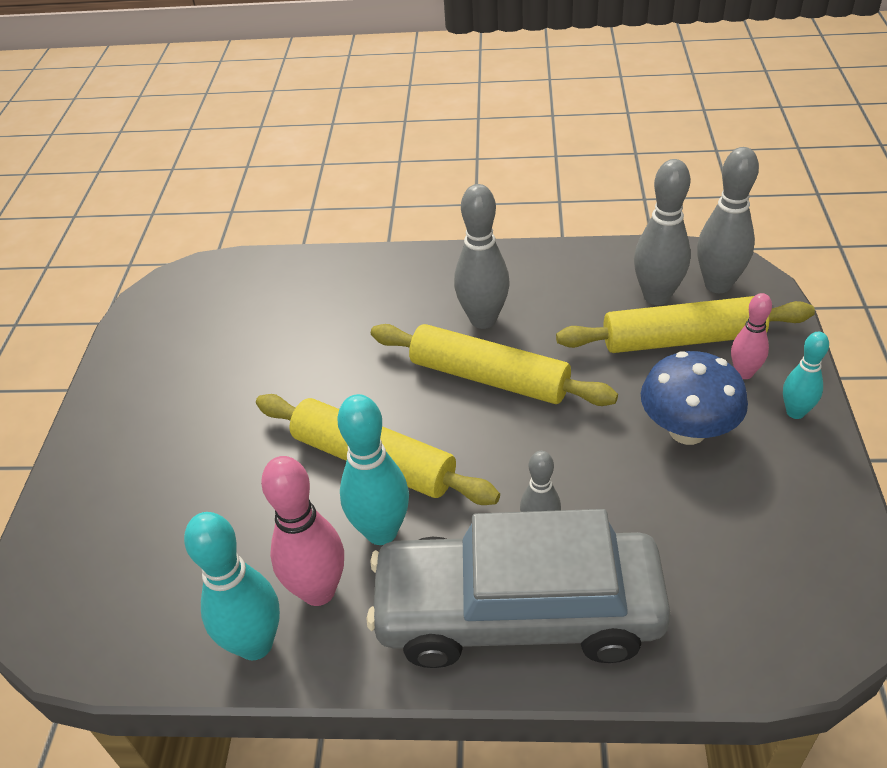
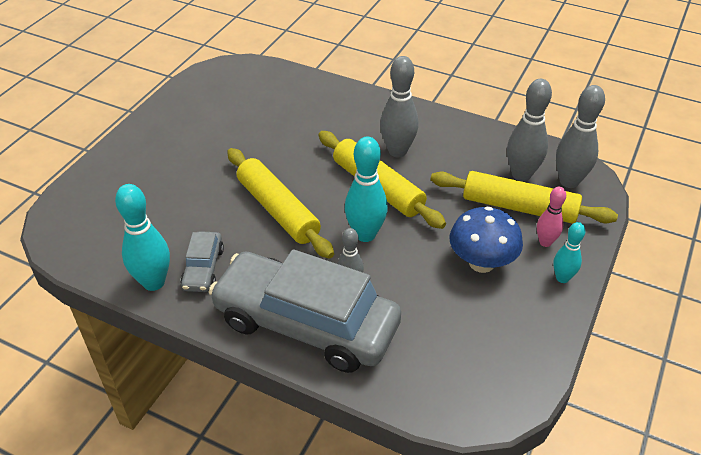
camera: 20 degrees right, 0 degrees up
(318, 591) = (203, 268): pink bowling pin -> grey car
(381, 531) = (257, 250): turquoise bowling pin -> turquoise bowling pin (365, 234)

